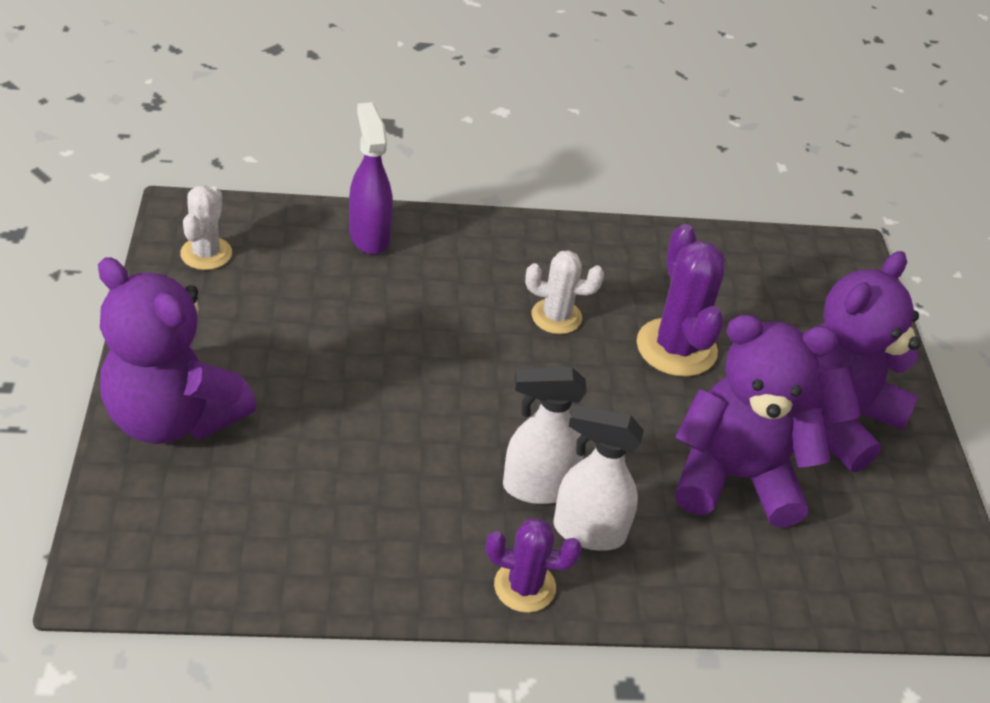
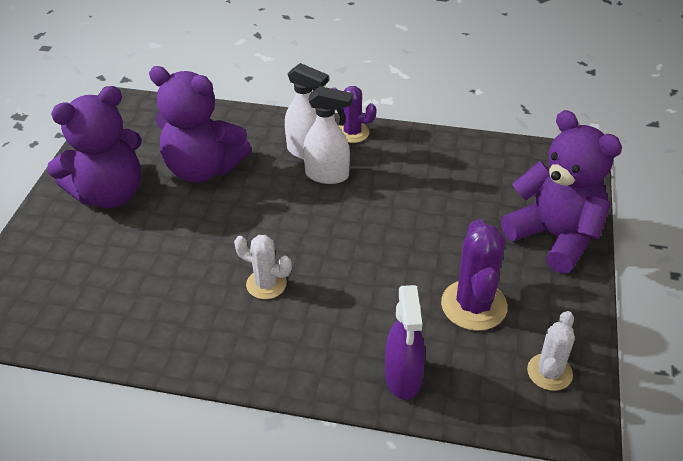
camera: 160 degrees left, 0 degrees up
(676, 348) = (187, 251): purple cactus -> purple cactus (474, 305)

